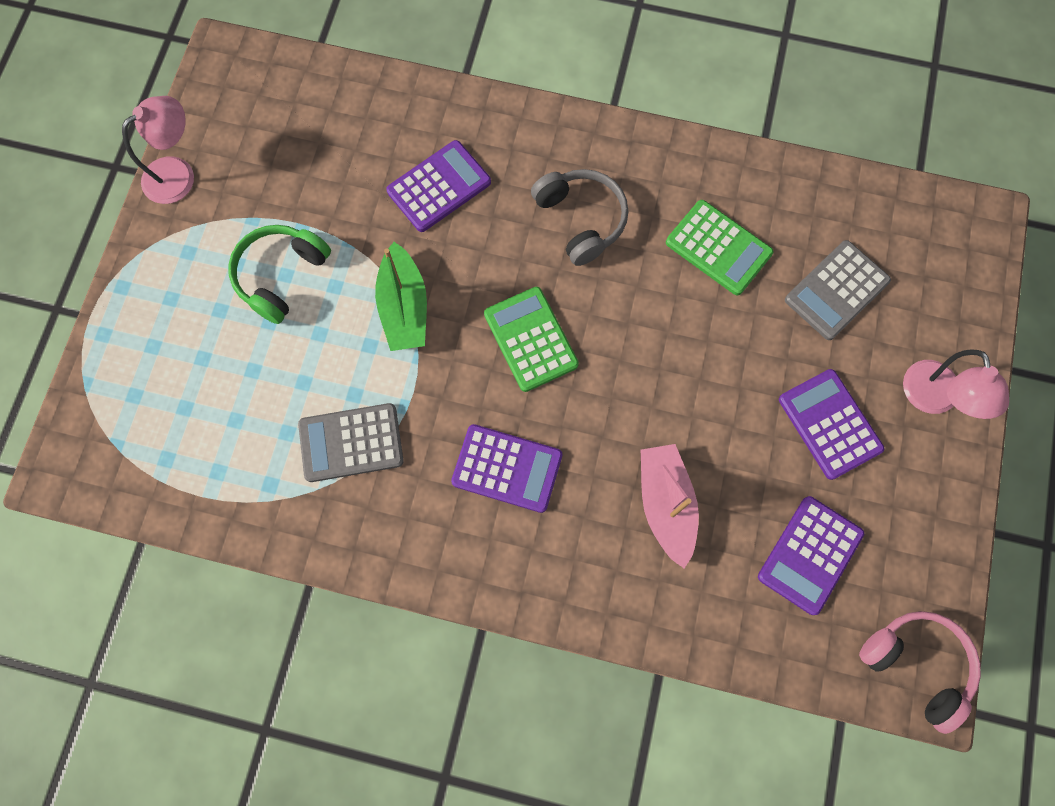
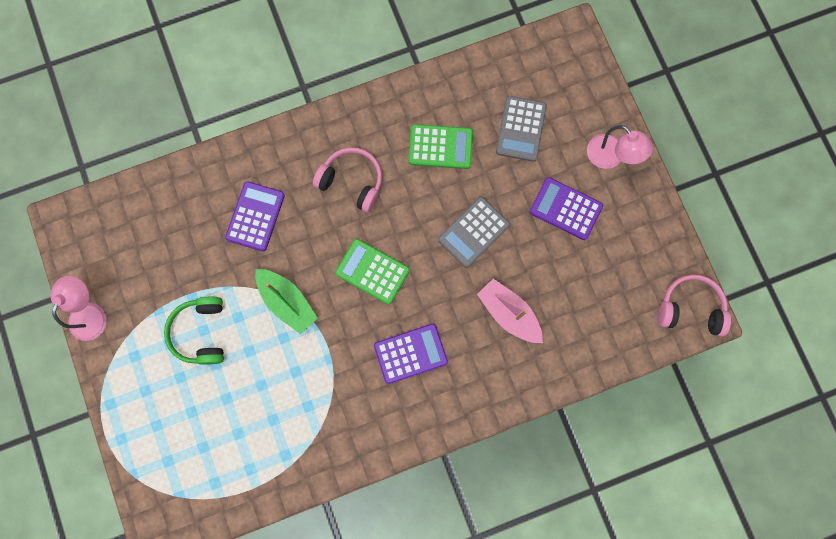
camera: 35 degrees left, 5 degrees up
(351, 443) = (314, 400): grey calculator -> grey calculator (473, 232)
(581, 220) = (352, 182): grey headphones -> pink headphones
(810, 555) = (601, 288): purple calculator -> none

